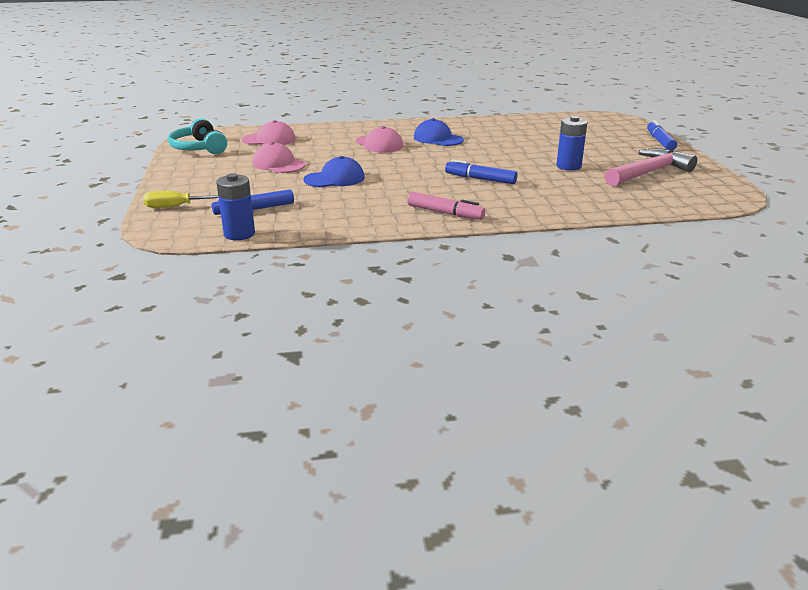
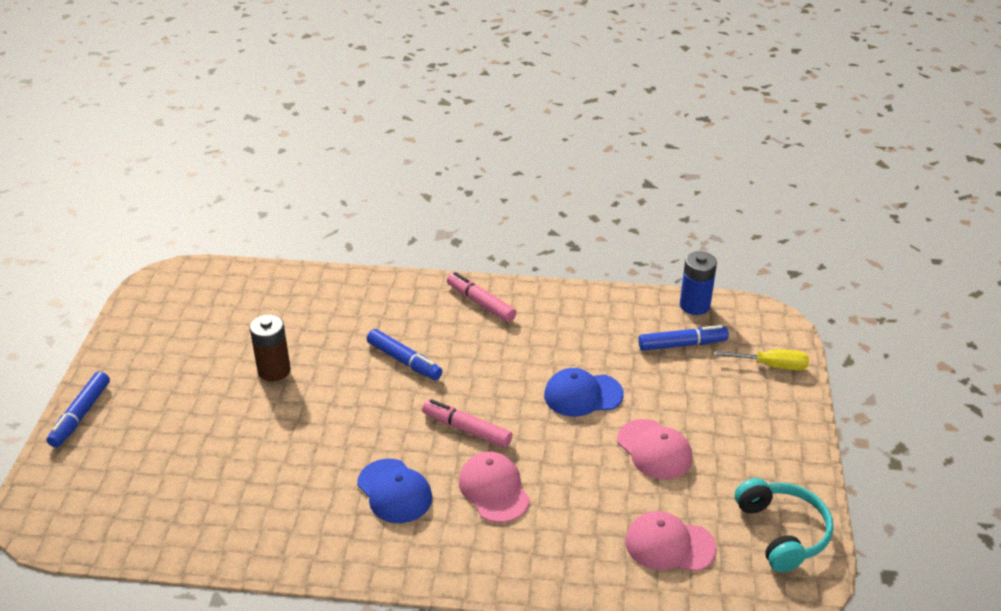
camera: 165 degrees left, 10 degrees up
(410, 159) = (467, 429): none -> pink marker
(568, 166) = (274, 370): blue battery -> brown battery
(649, 172) = (194, 338): pink hammer -> none

